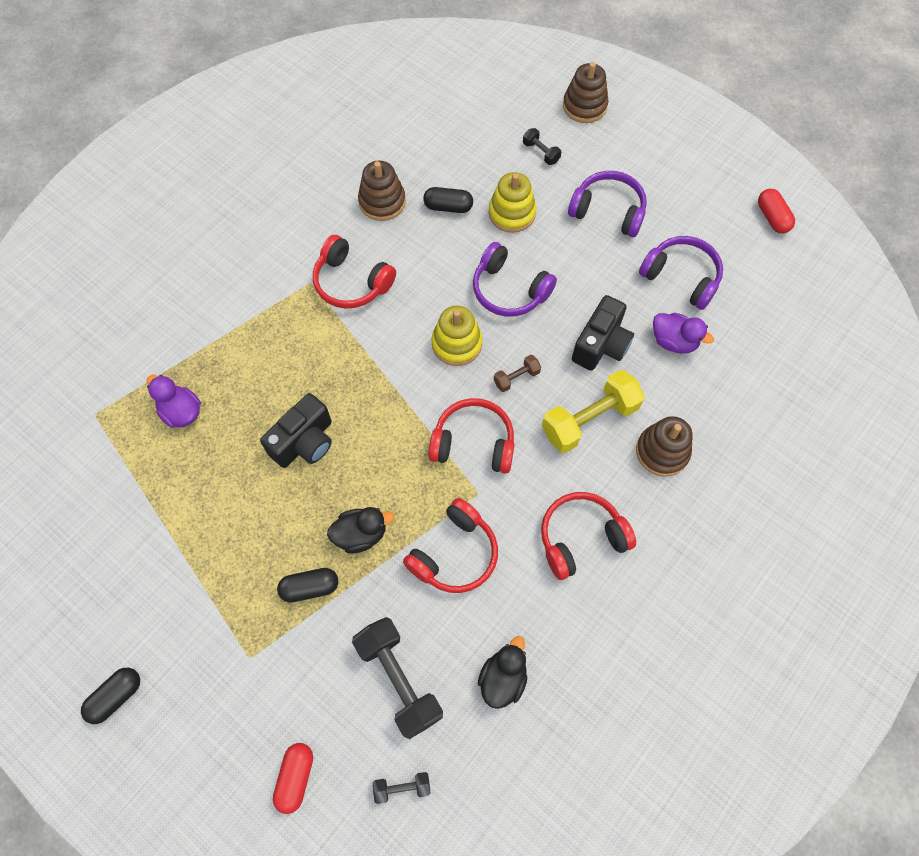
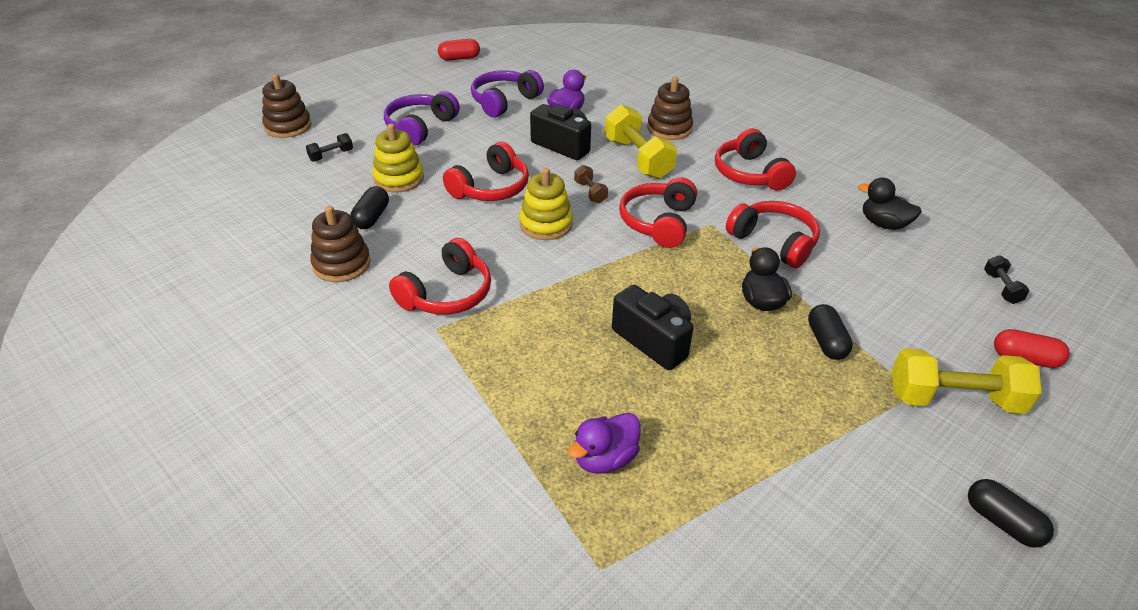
camera: 85 degrees left, 25 degrees down
(242, 691) = (954, 399): none -> yellow dumbbell
(399, 680) = (904, 284): black dumbbell -> none
(509, 290) = (491, 188): purple headphones -> red headphones

